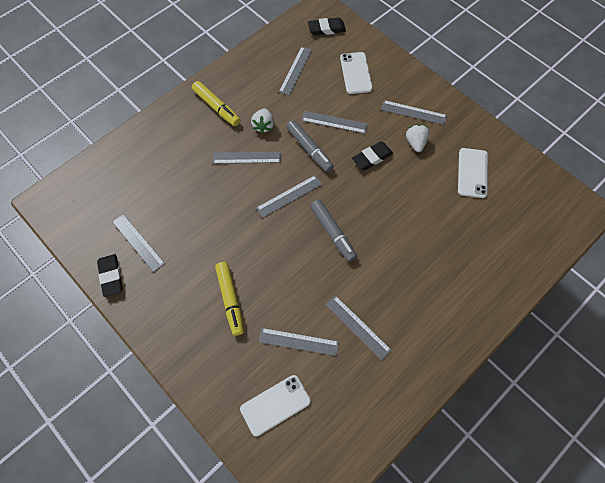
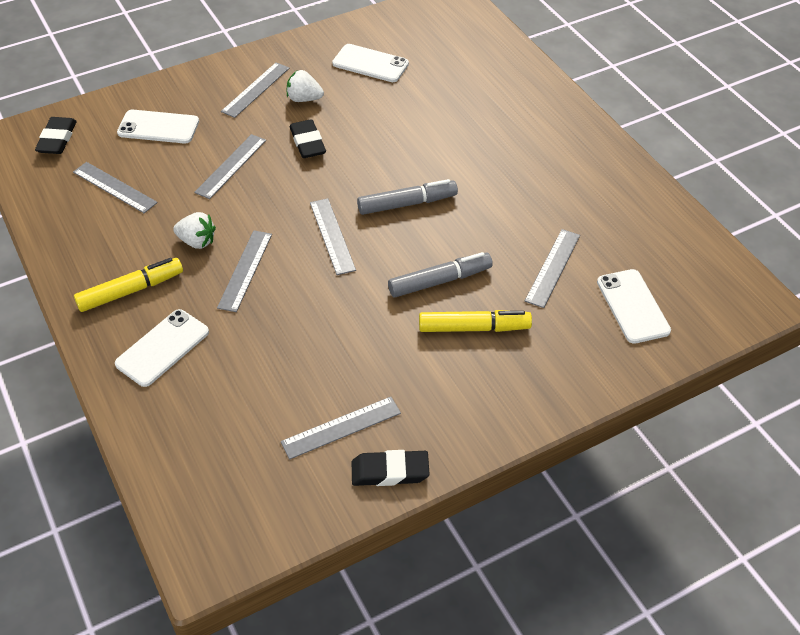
camera: 75 degrees left, 15 degrees down
(178, 136) = (162, 348): none -> white phone
(309, 149) = (264, 200): grey marker -> grey marker (440, 281)
(358, 327) = (546, 208): grey ruler -> none

